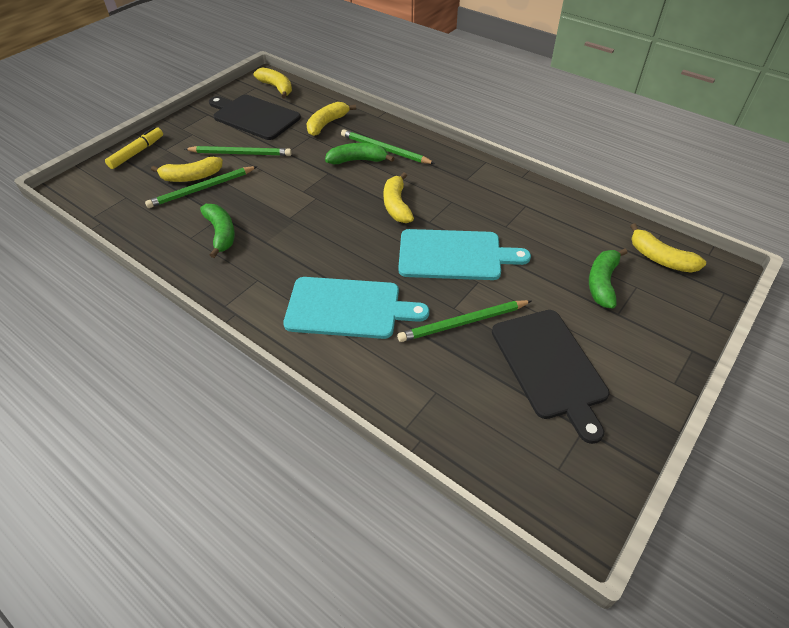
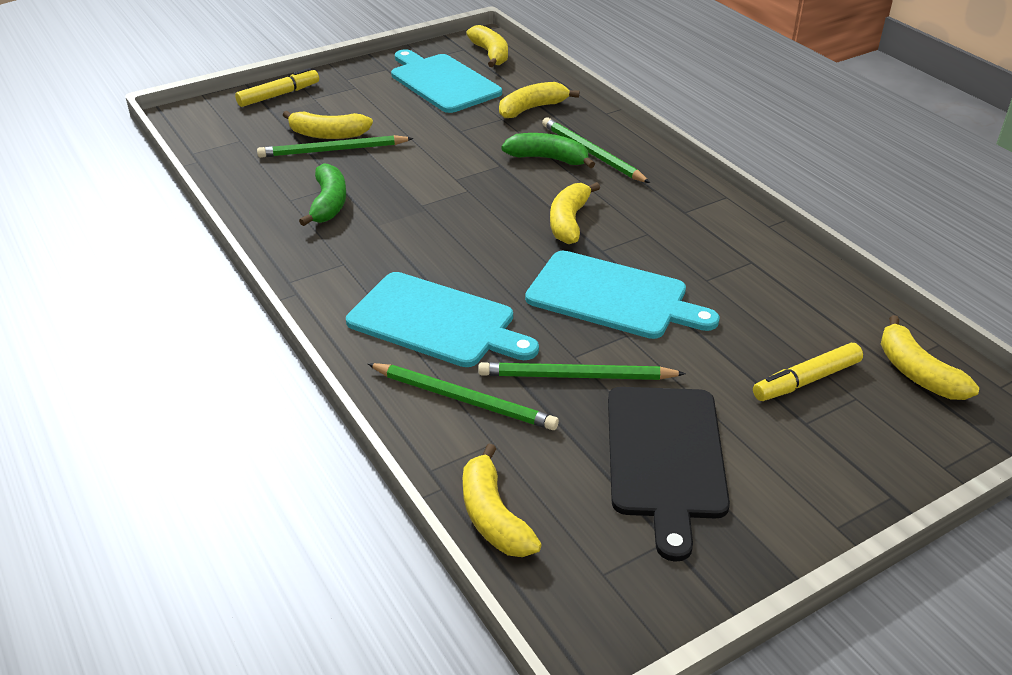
camera: 20 degrees right, 10 degrees down
(240, 153) = (401, 120): green pencil -> green pencil (463, 399)
(254, 116) = (442, 82): black cutting board -> turquoise cutting board
(466, 450) = (493, 516): none -> yellow banana
(602, 283) = (806, 380): green banana -> yellow marker

